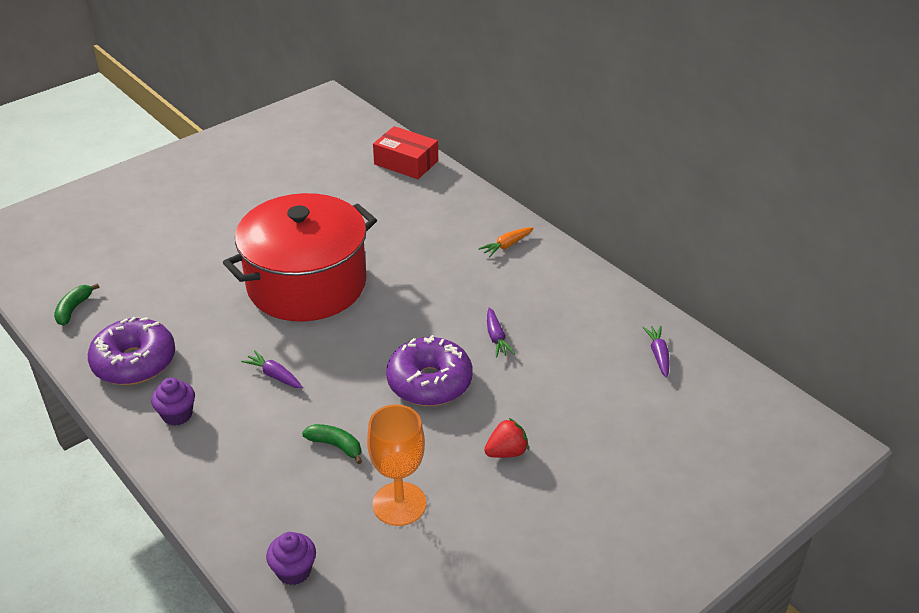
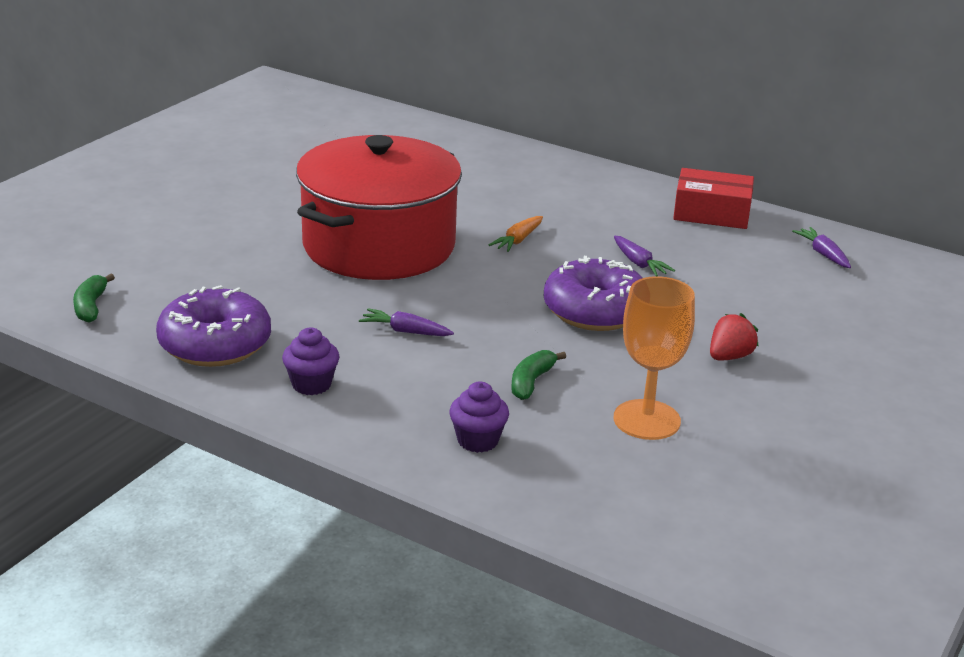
camera: 20 degrees left, 10 degrees down
(294, 571) = (572, 500): purple cupcake -> purple cupcake (478, 440)
(336, 446) = (531, 382): green banana -> green banana turned 75 degrees counterclockwise
(406, 162) = (412, 128): red box -> red box (711, 213)
(506, 245) = (586, 185): orange carrot -> orange carrot (518, 240)

